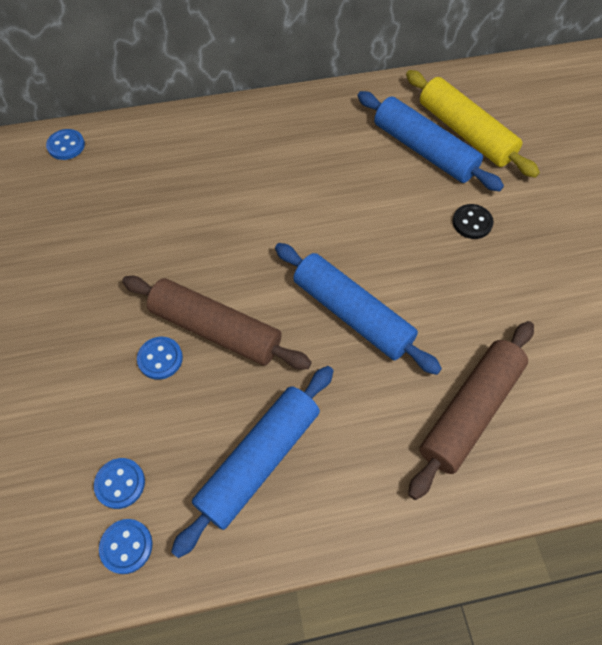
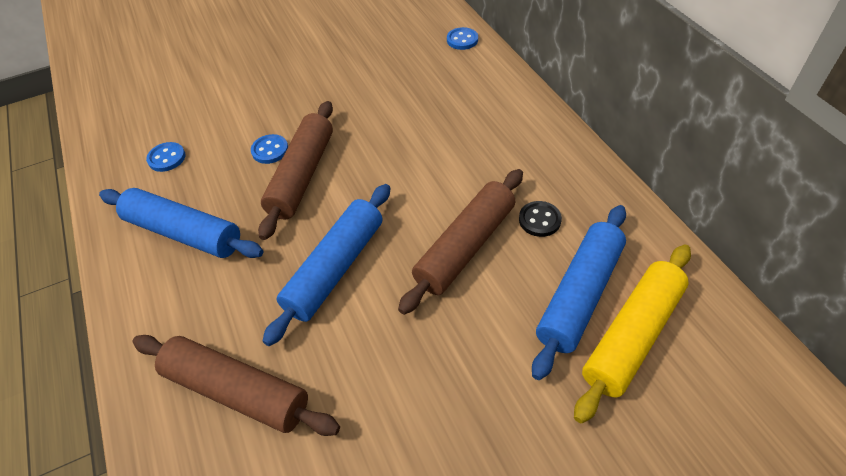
camera: 80 degrees right, 10 degrees down
(126, 546) = (120, 175): blue button -> none
(356, 210) = (465, 247): none -> brown rolling pin
(472, 222) = (486, 362): black button -> black button (539, 220)

